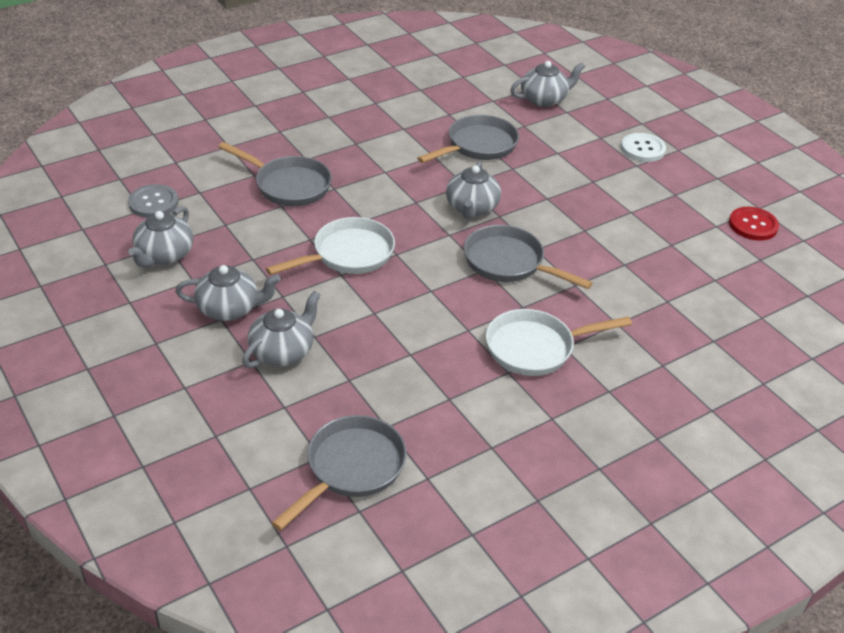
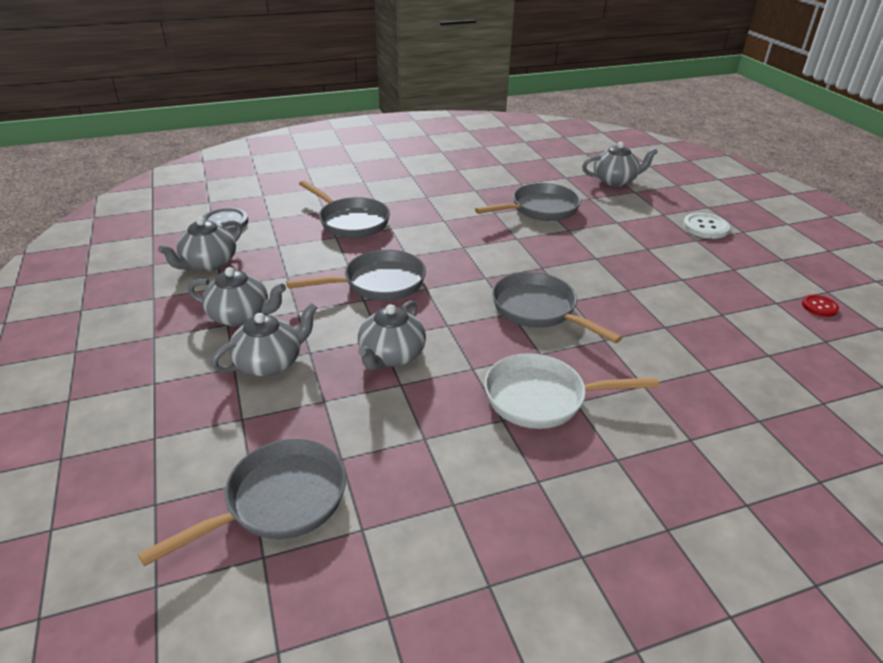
camera: 15 degrees right, 5 degrees down
(348, 254) = (379, 283): white pan -> grey pan
(472, 208) = (516, 258): grey teapot -> grey teapot (391, 356)
(753, 225) = (819, 307): red button -> red button, size x0.63

